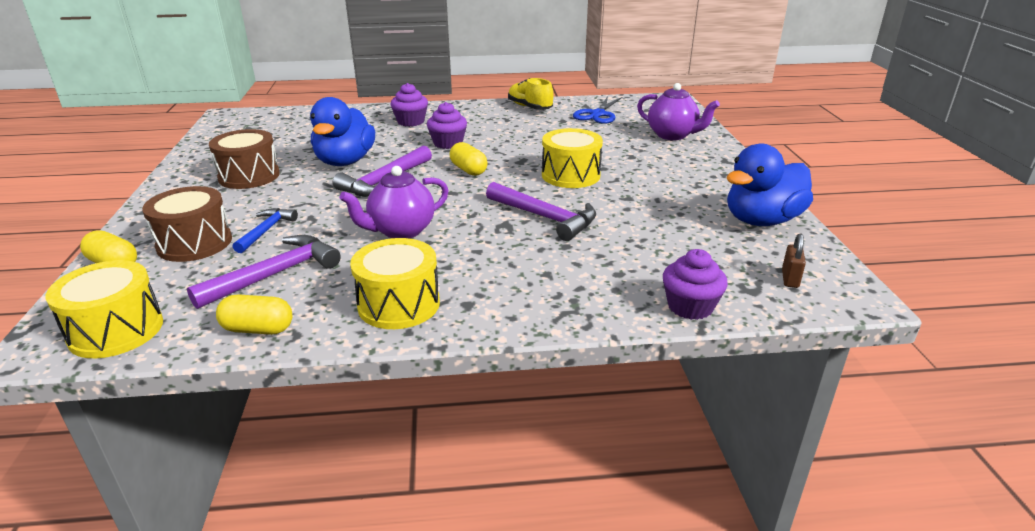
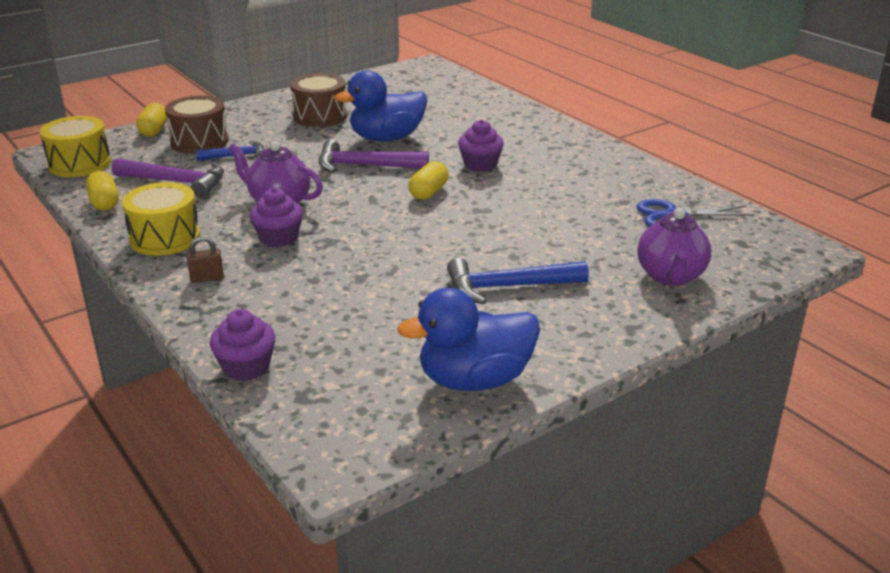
camera: 60 degrees right, 0 degrees up
(411, 122) = (511, 133): purple cupcake -> purple cupcake (278, 238)
(529, 107) = (637, 174): yellow shoe -> none
(545, 218) = (362, 256): purple hammer -> none
(570, 175) = (473, 244): yellow drum -> none
(645, 180) = (507, 287): none -> blue hammer
(762, 220) = (474, 380): blue duck -> blue duck turned 45 degrees counterclockwise
(790, 279) = (344, 418): brown padlock -> brown padlock (207, 278)

